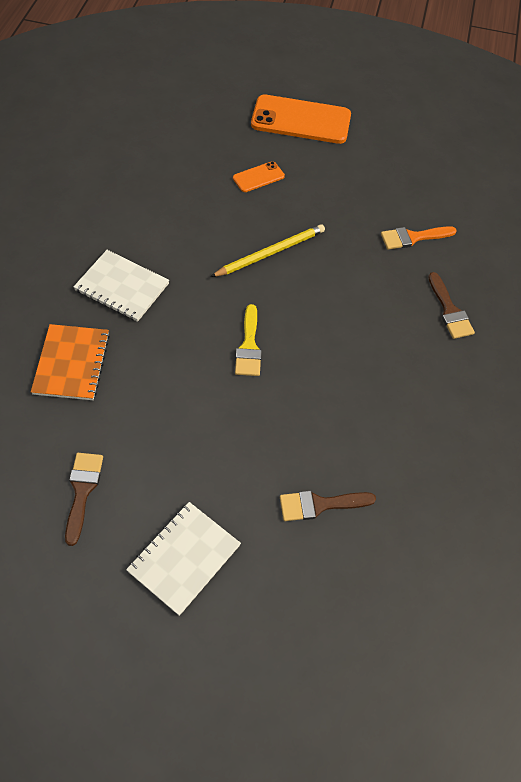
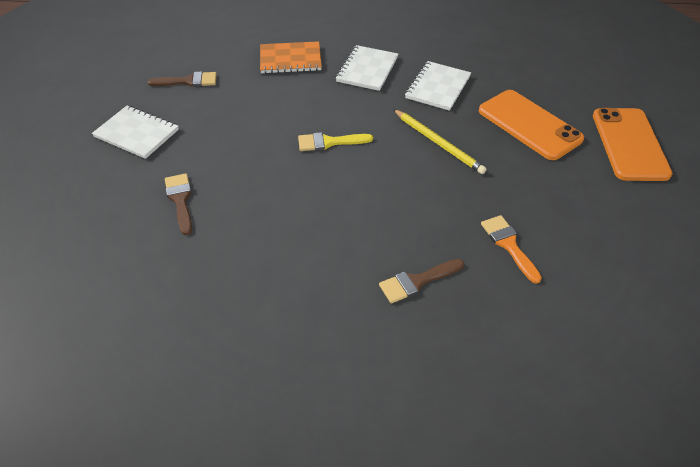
camera: 85 degrees right, 10 degrees down
(177, 231) = (438, 87): none -> white notebook
(258, 177) = (529, 125): orange phone -> orange phone, size x2.09

